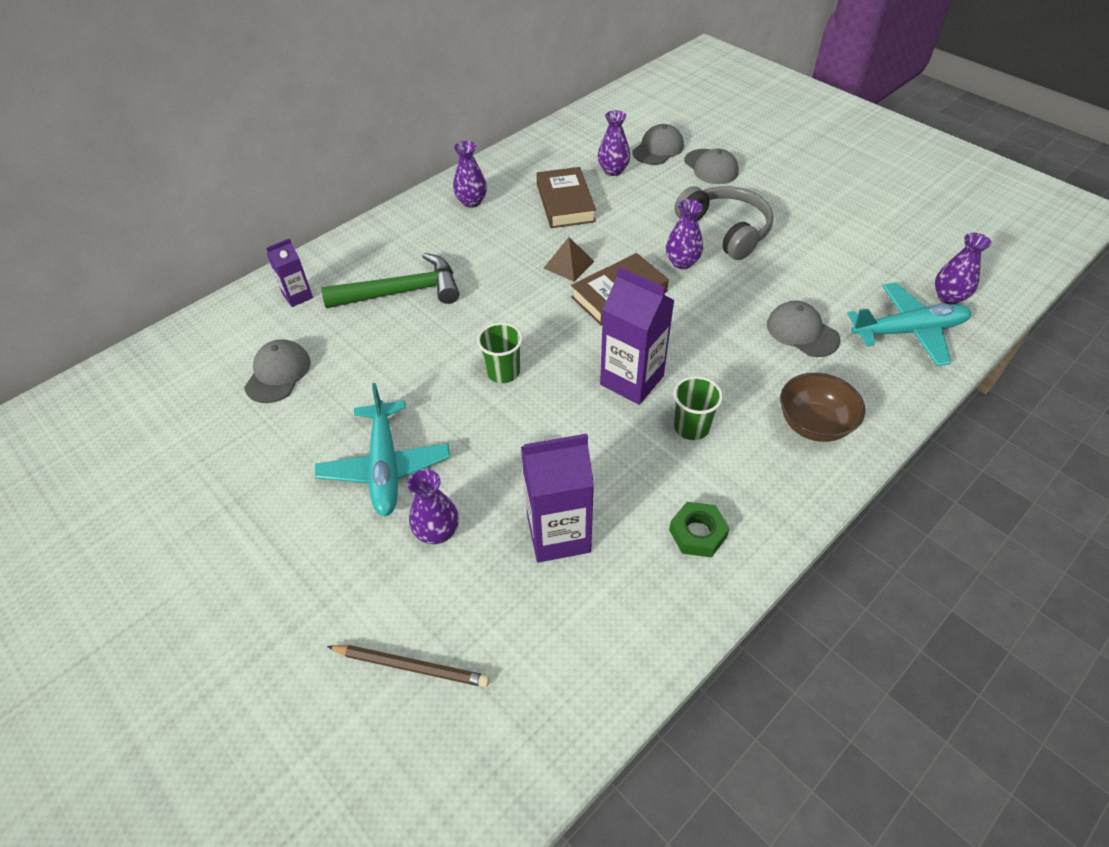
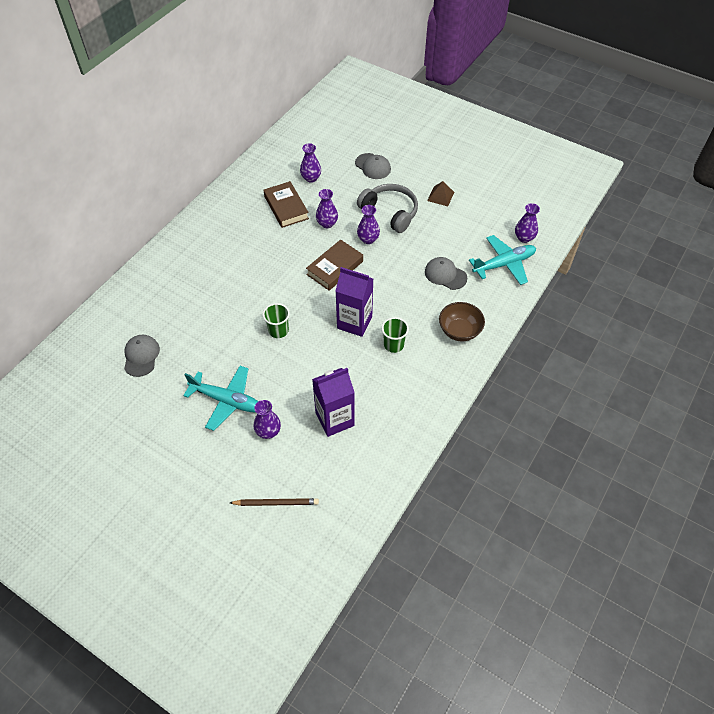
camera: 15 degrees left, 5 degrees up
(298, 296) = (134, 302): purple carton -> none
(385, 466) = (227, 400): turquoise plane -> turquoise plane turned 45 degrees counterclockwise
(402, 292) = (200, 288): green hammer -> none
(471, 202) = (225, 216): purple vase -> purple vase (327, 223)
(568, 264) = (299, 252): brown pyramid -> brown pyramid (440, 196)
(658, 149) = (336, 157): grey cap -> none
(697, 533) = (408, 404): green nut -> none

